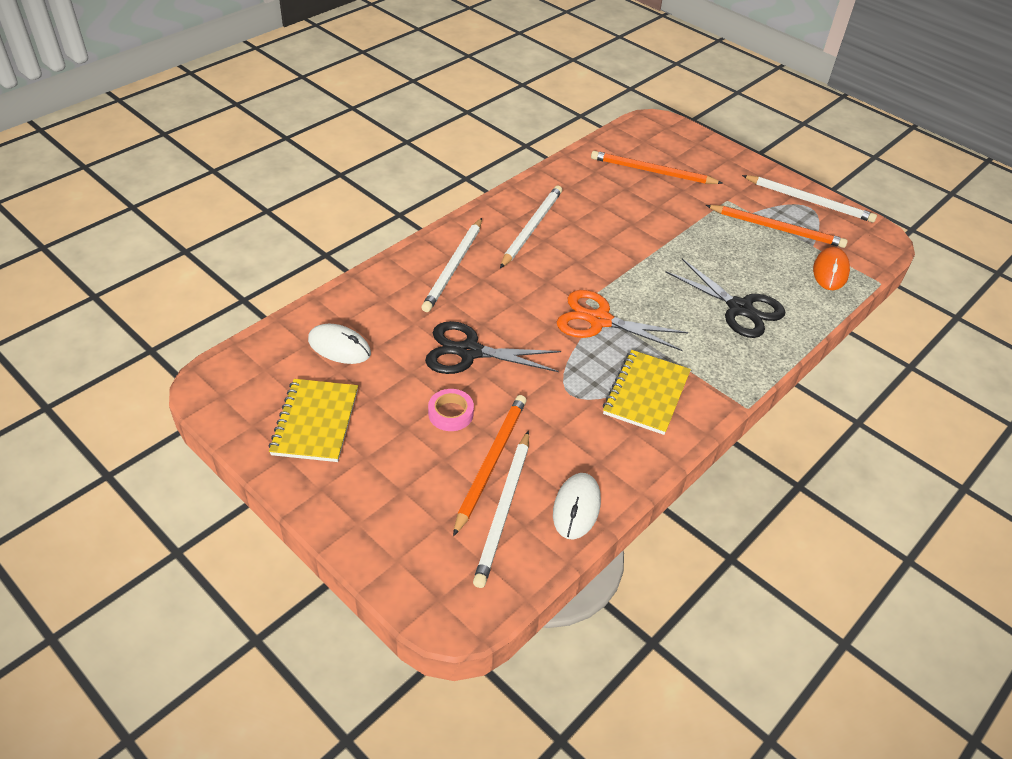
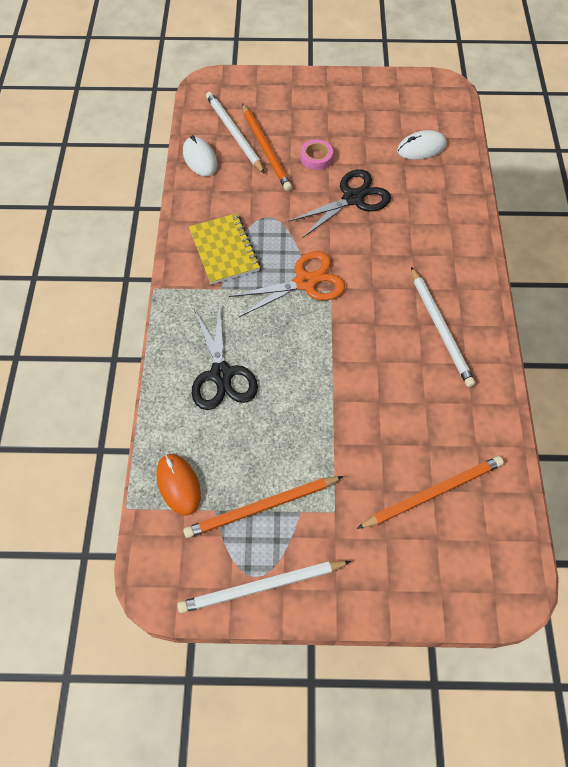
camera: 140 degrees right, 15 degrees up
(315, 422) = (373, 106): yellow notebook -> none
(453, 267) = (441, 249): white pencil -> none
(740, 308) = (221, 374): black scissors -> black scissors turned 105 degrees counterclockwise

